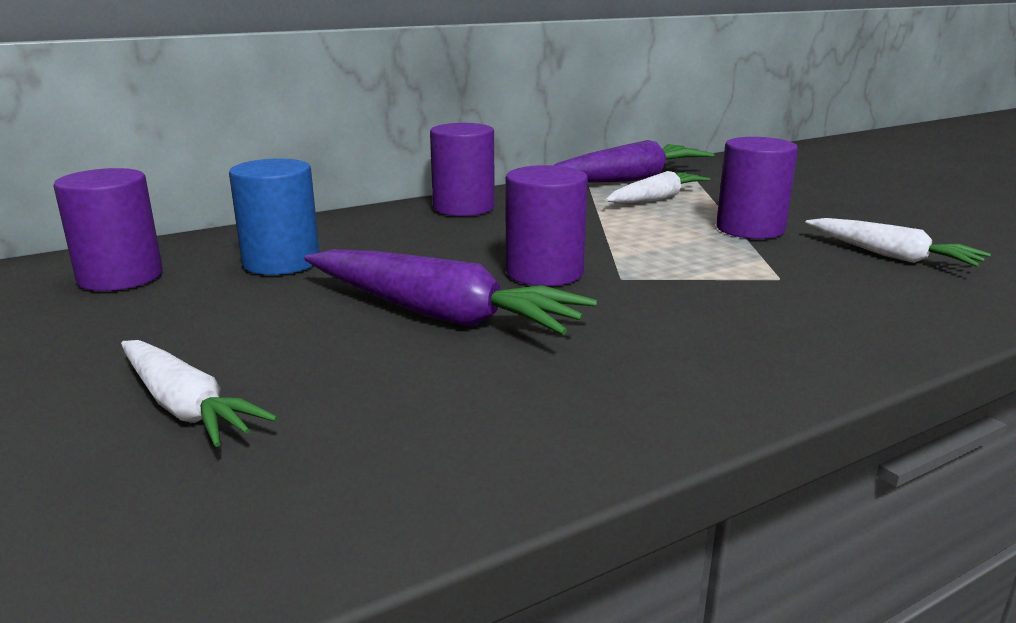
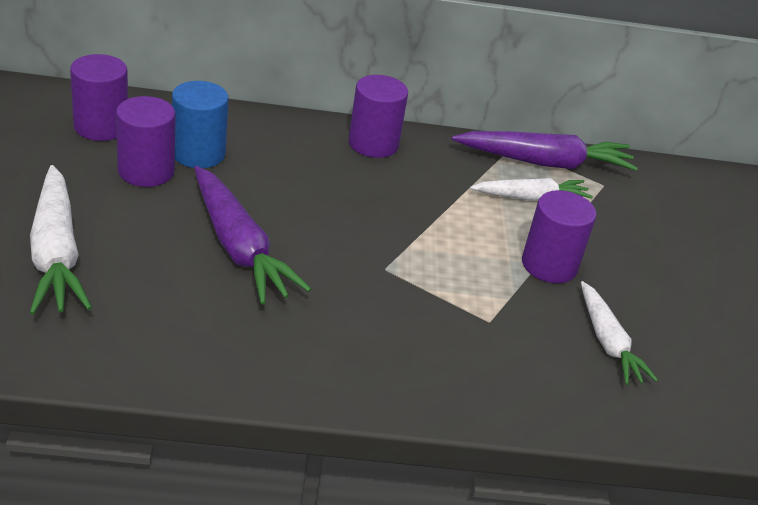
camera: 25 degrees right, 15 degrees up
(185, 406) = (56, 253): white carrot -> white carrot, size x1.57
(544, 272) = (343, 240): purple cylinder -> purple cylinder (146, 171)

